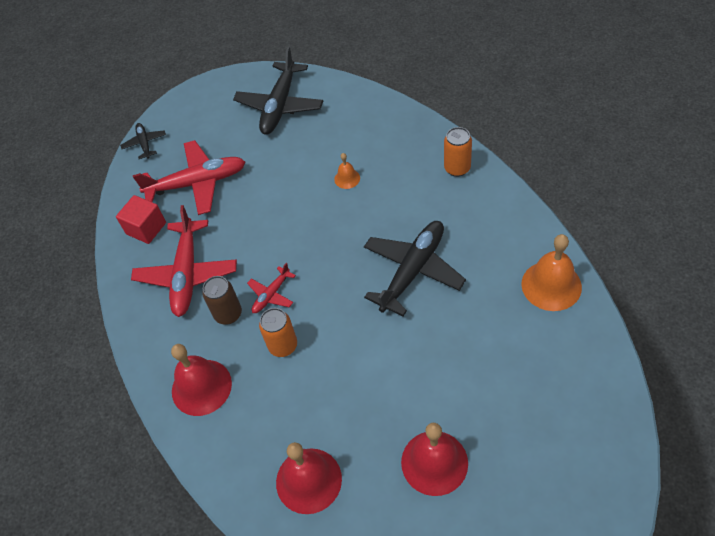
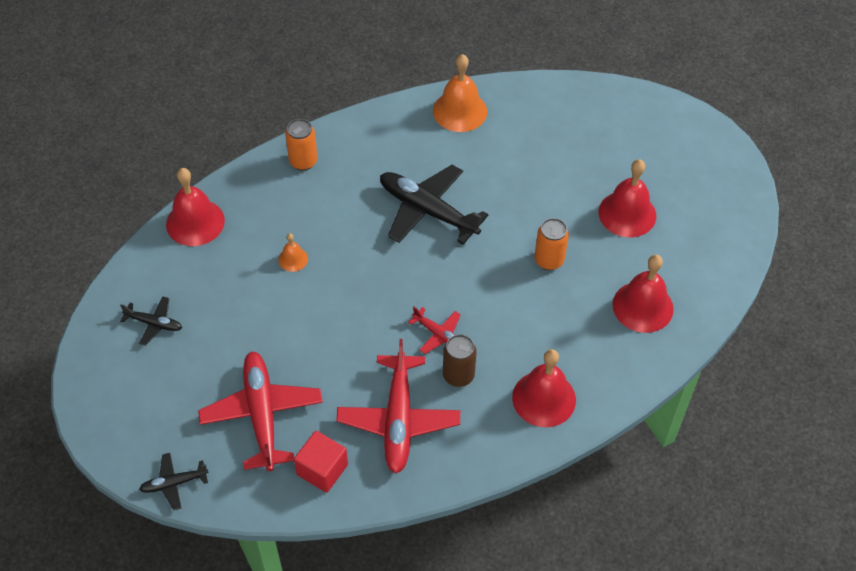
camera: 95 degrees left, 0 degrees up
(187, 274) = (398, 419): red plane -> red plane turned 90 degrees clockwise
(280, 105) = (154, 323): black plane -> black plane, size x0.50
(283, 346) = (502, 325): orange can -> orange can (549, 260)
(379, 110) = (195, 222): none -> red bell

